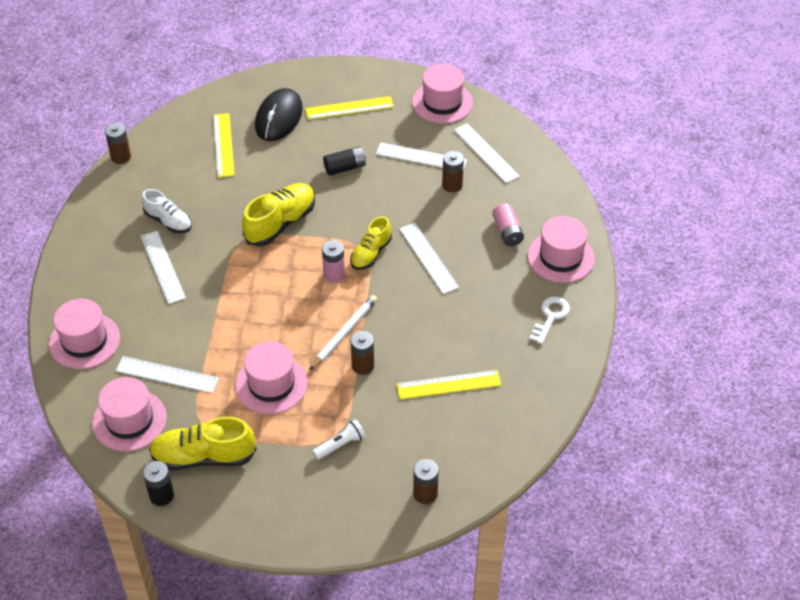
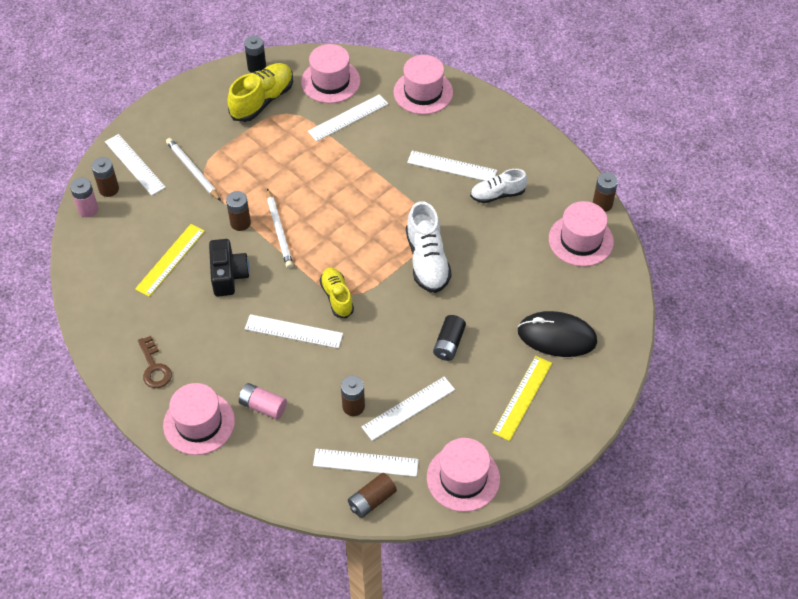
camera: 130 degrees right, 5 degrees up
(223, 145) = (556, 277): yellow ruler -> none
(271, 384) = (280, 165): pink hat -> pink hat (581, 240)
(279, 118) = (557, 336): black mouse -> black mouse turned 45 degrees counterclockwise
(280, 223) = (427, 261): yellow shoe -> white shoe
(334, 275) = (340, 260): pink battery -> pink battery (88, 209)
(340, 445) = (193, 171): white flashlight -> white pencil
(378, 497) = (135, 164): none -> white ruler
(422, 334) = (228, 275): none -> black camera
(508, 134) = (372, 500): none -> brown battery
(550, 317) = (154, 367): white key -> brown key

